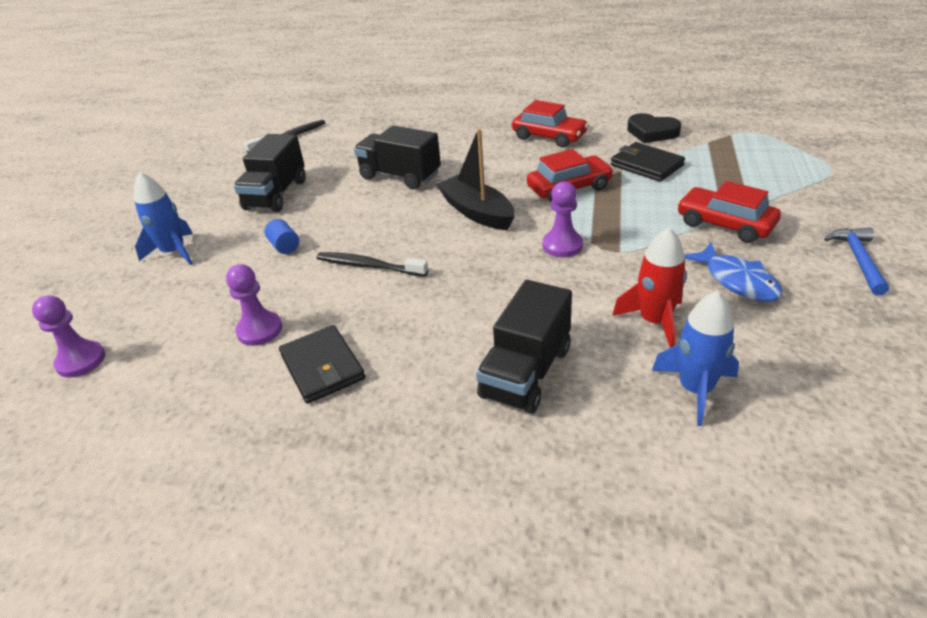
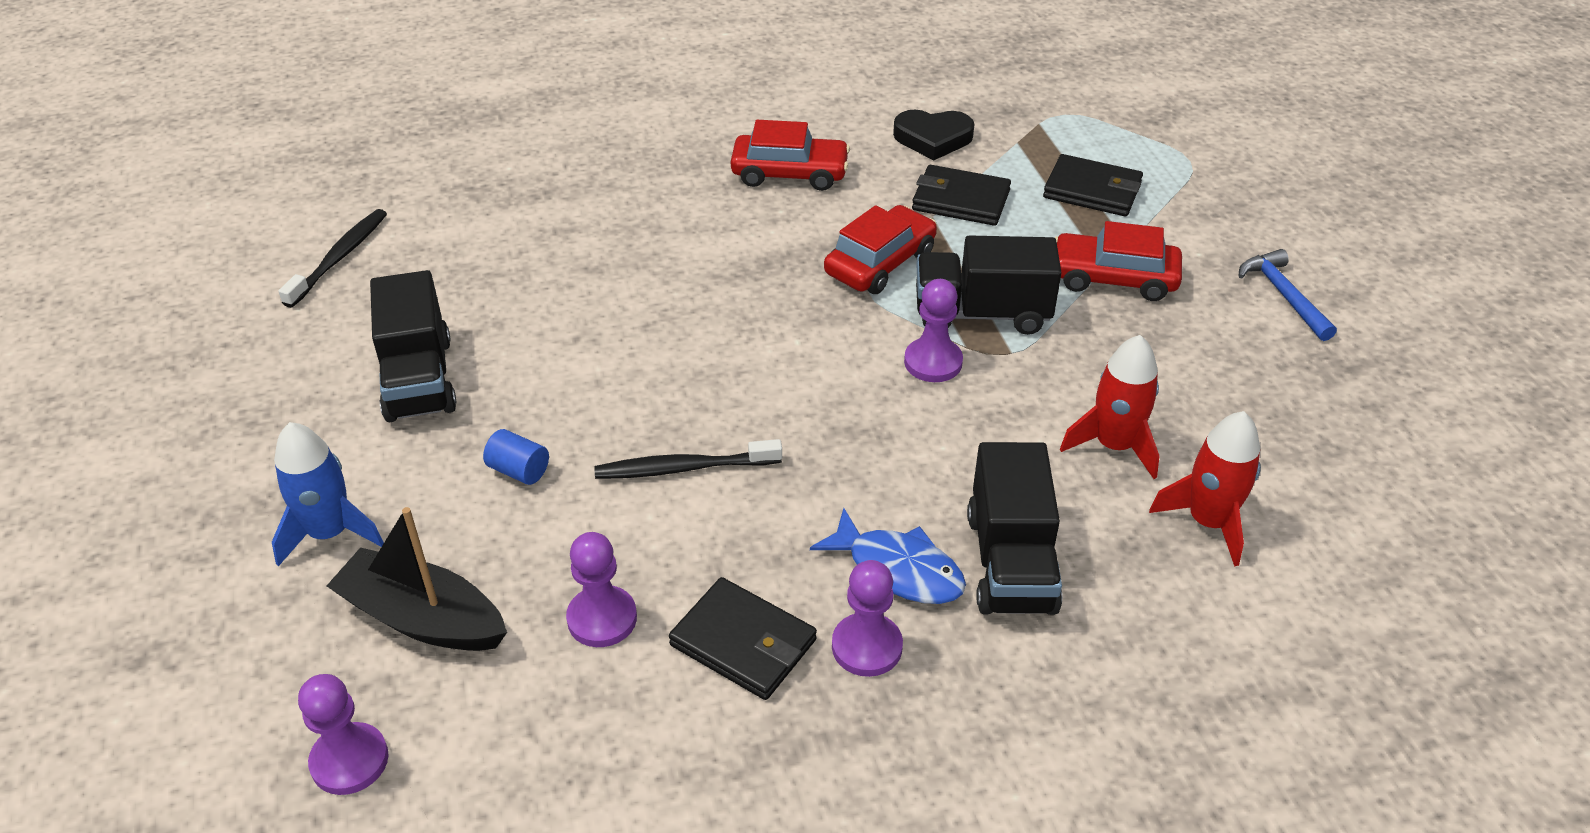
camera: 30 degrees left, 5 degrees up
(392, 393) = (867, 647): none -> purple pawn
(400, 176) = (607, 297): black truck -> black truck (981, 314)
(477, 212) = (777, 336): black boat -> black boat (423, 618)
(695, 389) = (1208, 522): blue rocket -> red rocket
(737, 281) = (1172, 360): blue fish -> blue fish (898, 569)
(744, 174) = (1092, 190): none -> black wallet

